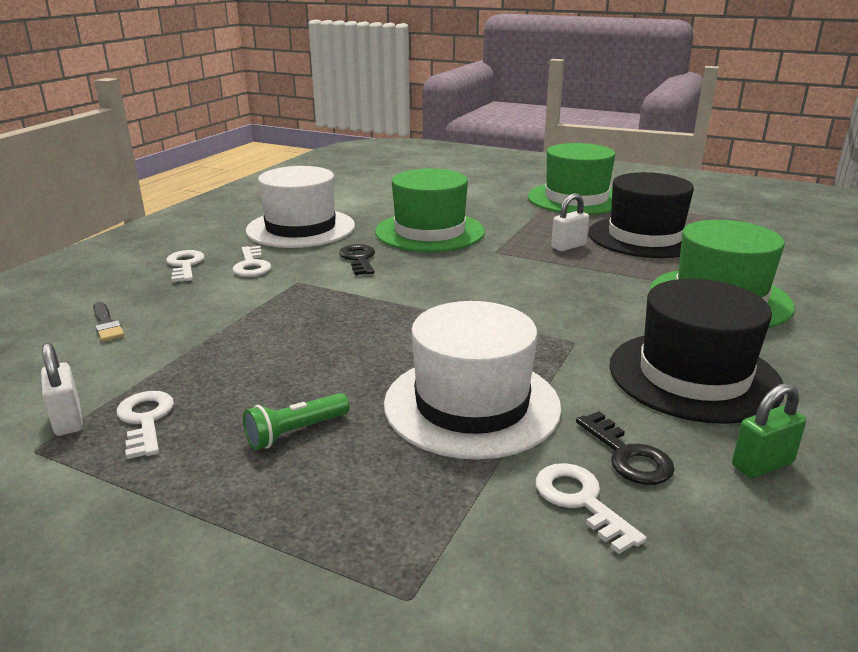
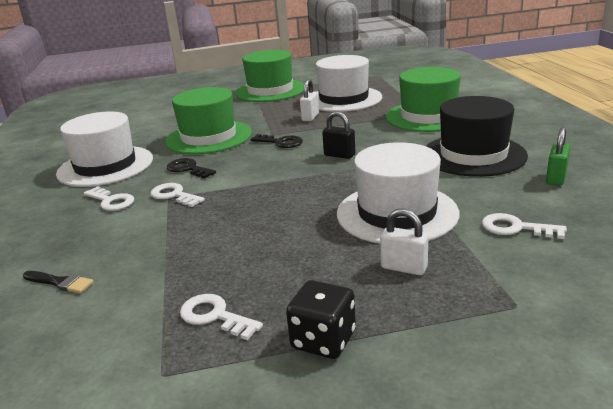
camera: 35 degrees left, 0 degrees up
(68, 420) = (153, 346): white padlock -> white padlock (404, 268)
(177, 502) = (323, 340): none -> black dice
(185, 265) = (51, 222): white key -> white key (174, 195)
(296, 432) = (326, 272): green flashlight -> none
(525, 305) = (339, 155): none -> black padlock
(627, 455) = (502, 200): black key -> black key (280, 142)
(645, 237) = (343, 99): black hat -> white hat

